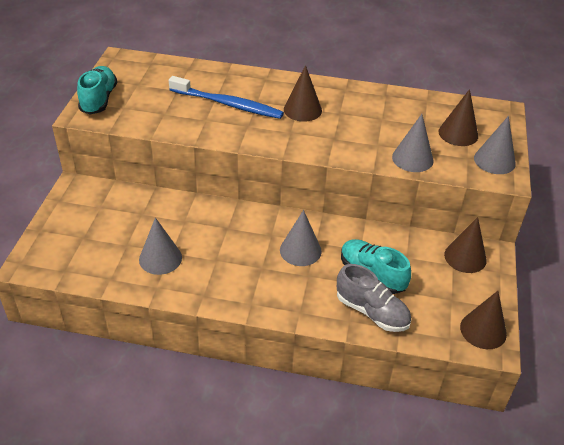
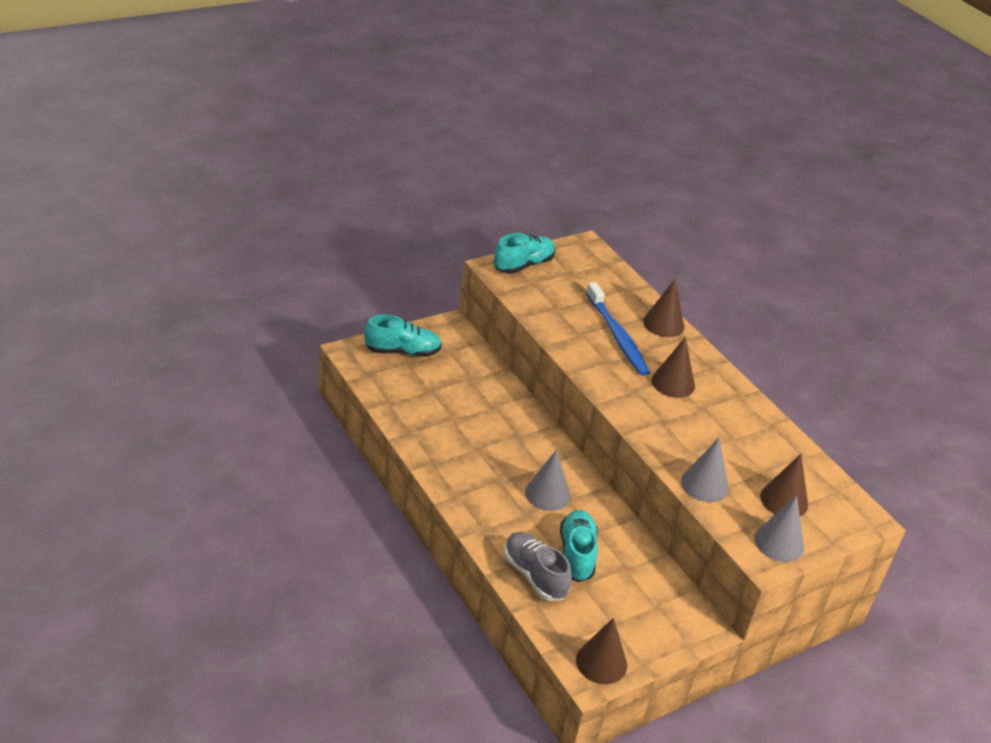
camera: 45 degrees right, 5 degrees down
(66, 233) = (402, 351): none -> turquoise shoe
(160, 258) = (439, 417): grey cone -> none
(372, 312) = (534, 575): grey shoe -> grey shoe turned 150 degrees clockwise
(465, 257) = (676, 610): brown cone -> brown cone (663, 324)

